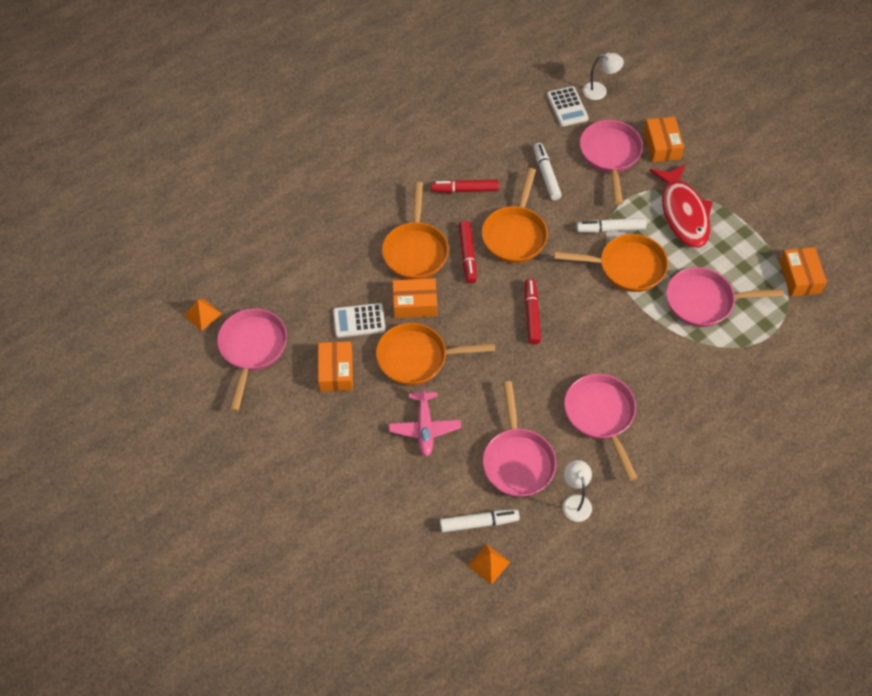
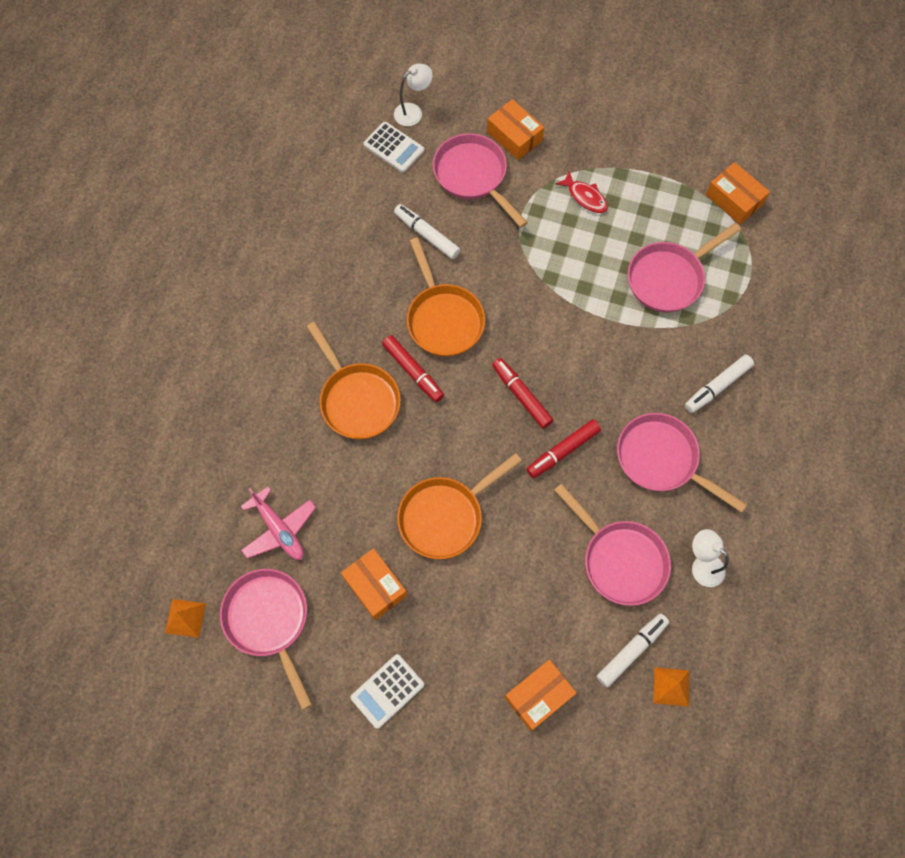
camera: 35 degrees left, 10 degrees up
(359, 321) = (357, 515): white calculator -> white calculator (387, 691)
(415, 303) = (399, 459): orange box -> orange box (538, 696)
(424, 428) = (508, 587): pink plane -> pink plane (279, 529)
(465, 190) = (358, 301): red marker -> red marker (562, 451)
(610, 229) = (530, 256): white marker -> white marker (717, 386)
(627, 267) = (574, 287): orange pan -> none
(683, 213) = (585, 197): red fish -> red fish, size x0.49

